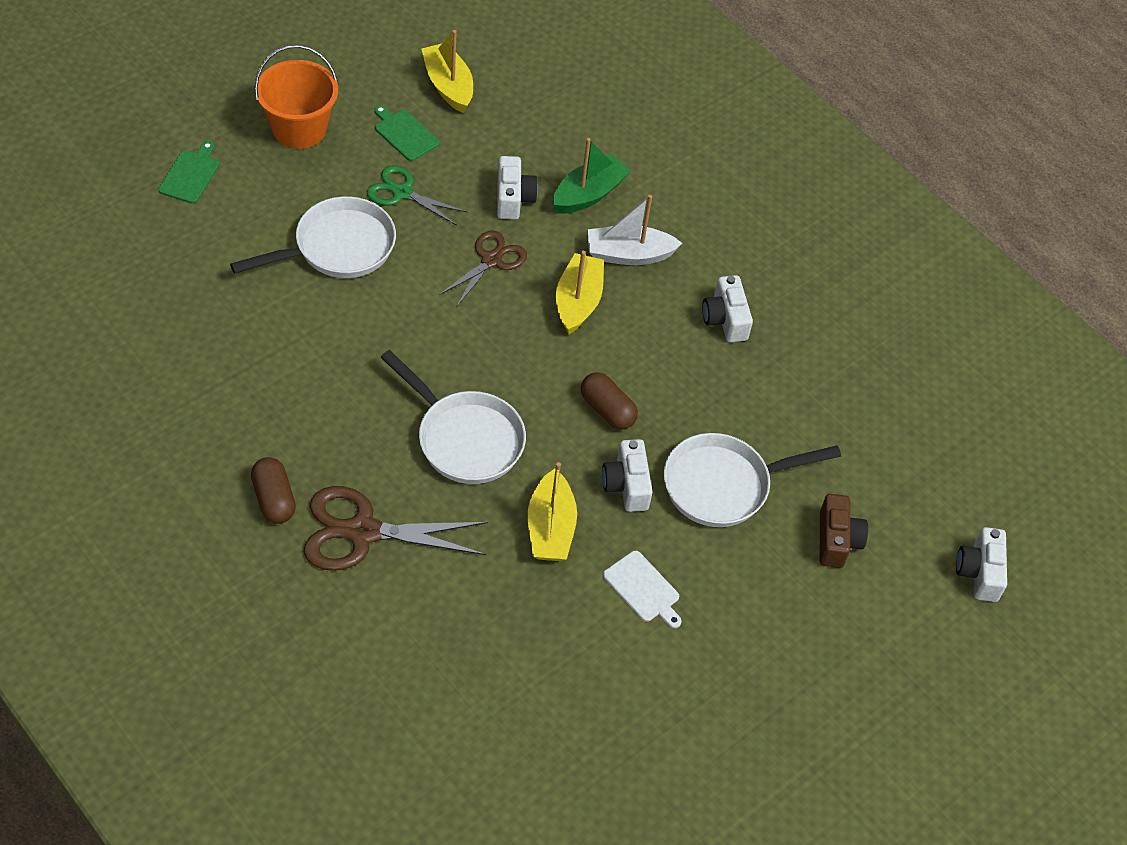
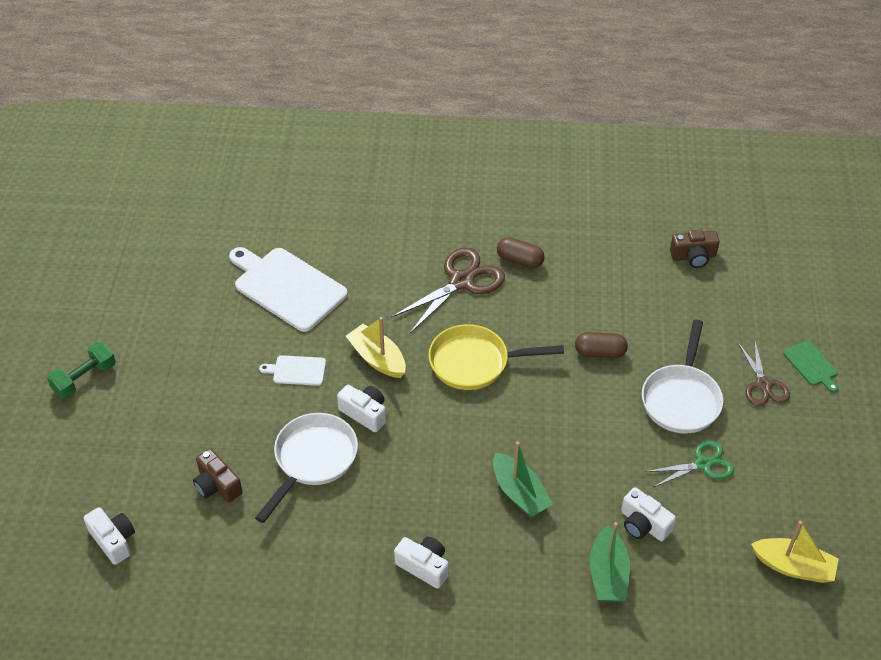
camera: 140 degrees right, 5 degrees down
(113, 345) = (693, 256): none -> brown camera
(299, 129) = (813, 447): orange bucket -> none
(405, 134) = (761, 504): green cutting board -> none
(465, 439) = (474, 362): white pan -> yellow pan
(491, 260) = (598, 471): brown scissors -> brown scissors (763, 385)
(547, 701) = (287, 287): none -> white cutting board
(578, 301) = (519, 493): yellow boat -> green boat
(607, 410) = (423, 444): brown capsule -> brown capsule (600, 352)
(629, 254) = (531, 554): white boat -> none
(875, 788) = (84, 378): none -> green dumbbell

